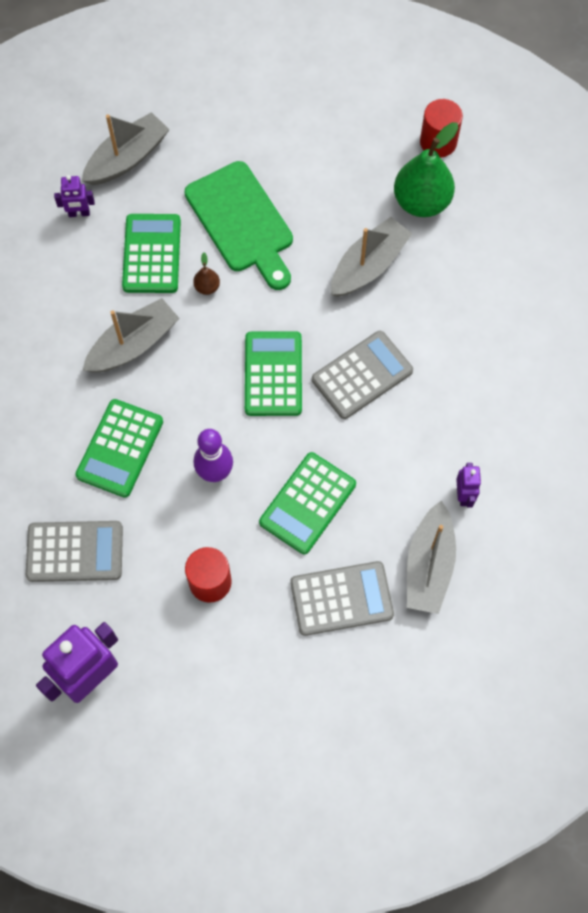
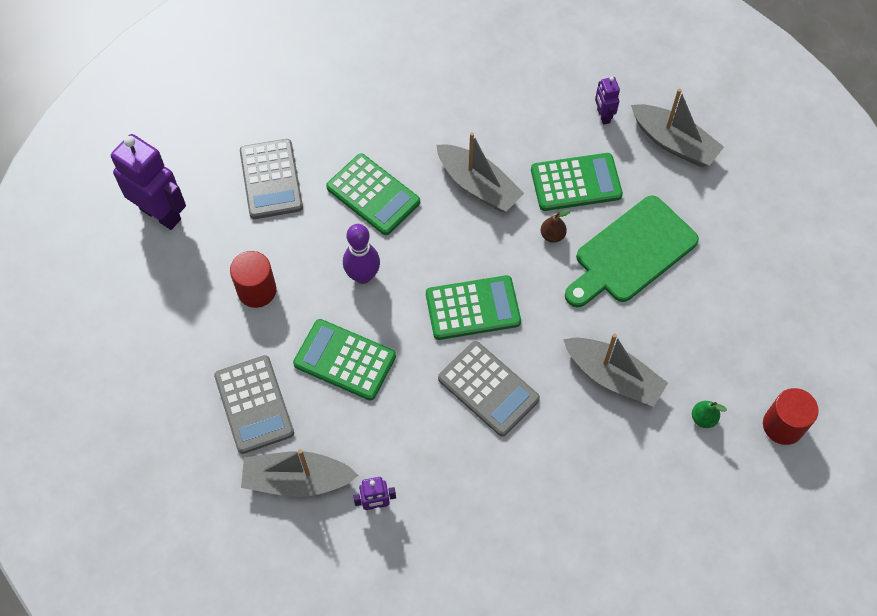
camera: 80 degrees right, 5 degrees down
(120, 448) = (373, 195): green calculator -> green calculator turned 150 degrees counterclockwise
(421, 202) = (703, 418): green pear -> green pear, size x0.43

